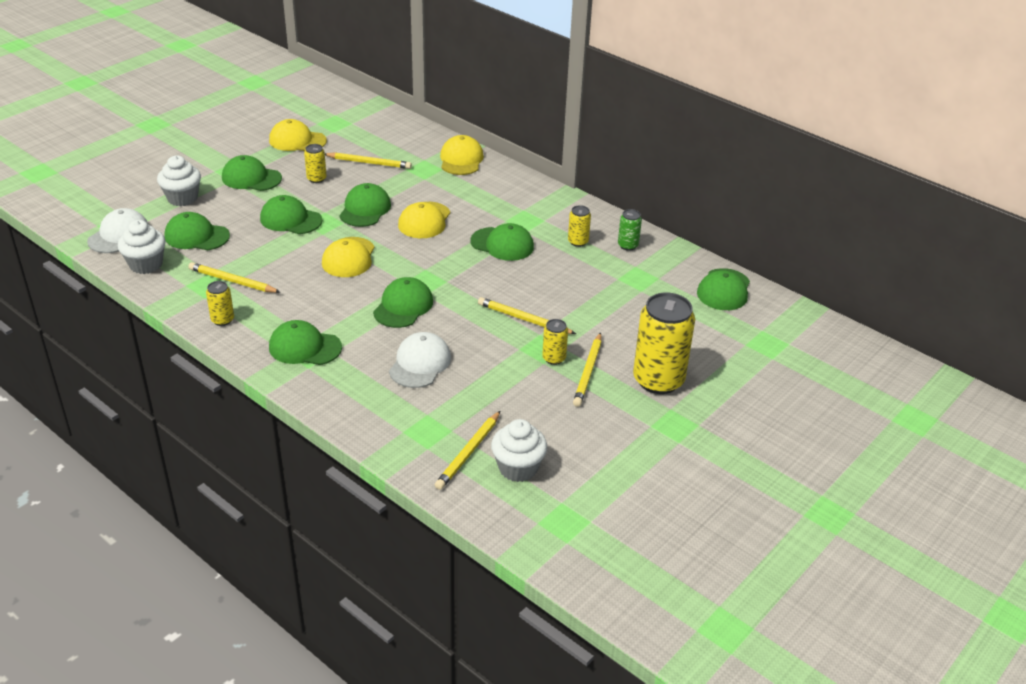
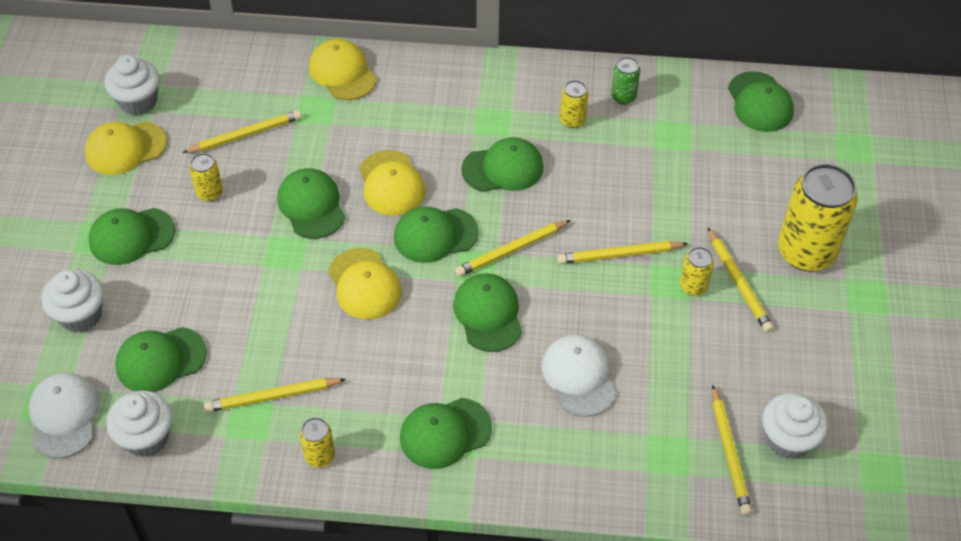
camera: 35 degrees left, 15 degrees up
(290, 219) = (243, 270): green cap -> green cap (435, 235)
(330, 124) = (138, 101): none -> white cupcake
(457, 284) = (511, 250): none -> yellow pencil

